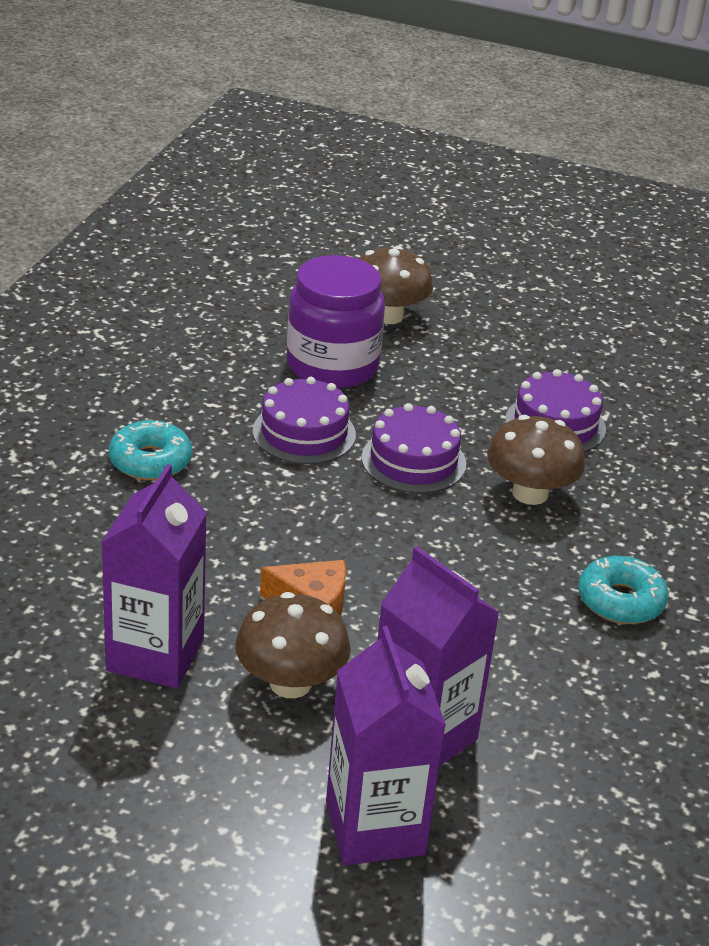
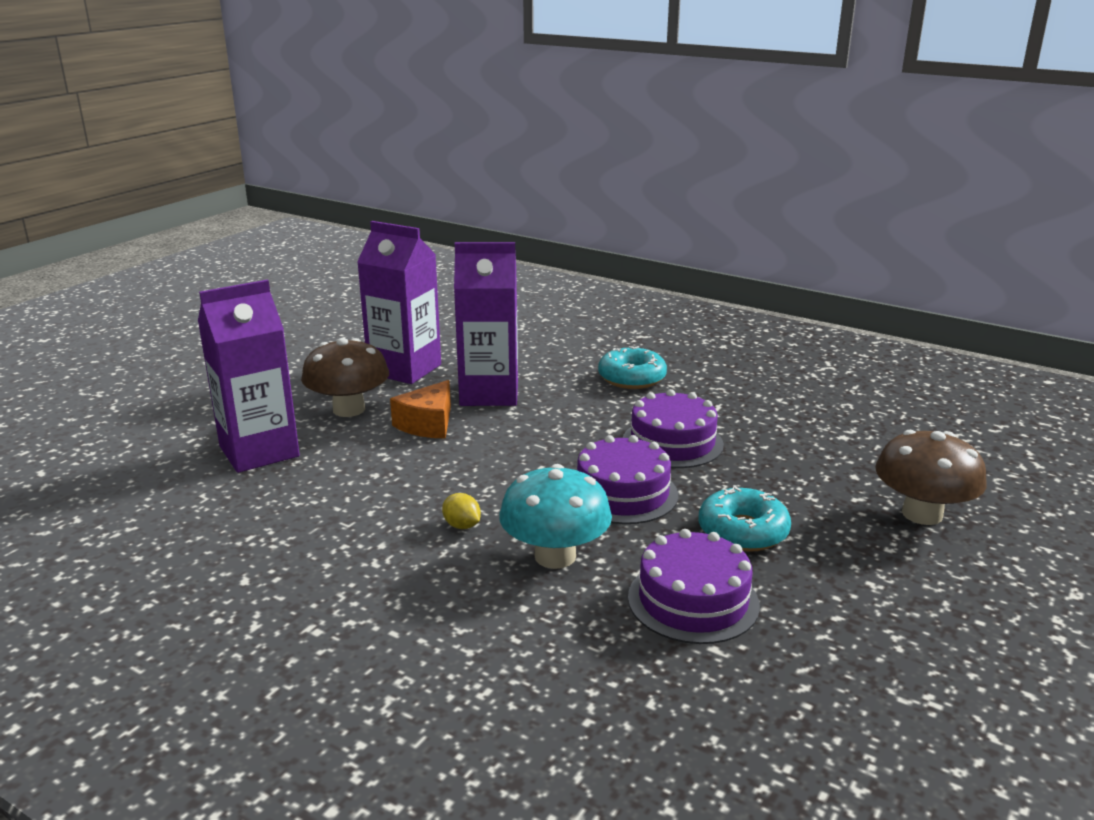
camera: 105 degrees right, 10 degrees down
(332, 366) = (797, 468): purple jar -> none
(375, 828) = (192, 424): purple carton -> purple carton (489, 393)
(508, 551) = (462, 526): none -> yellow lemon
(530, 493) = (555, 556): brown mushroom -> turquoise mushroom
(620, 601) = (357, 581): turquoise donut -> turquoise donut (743, 531)

